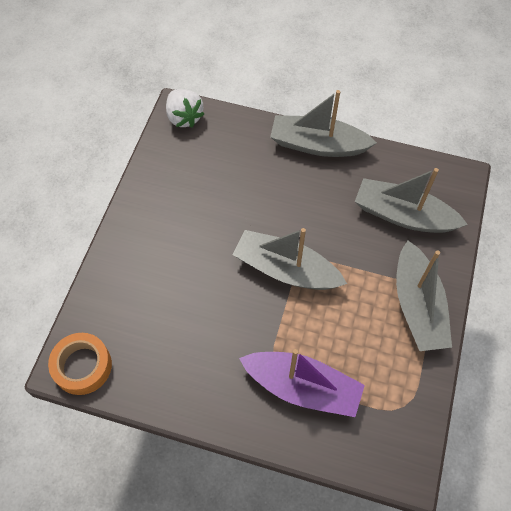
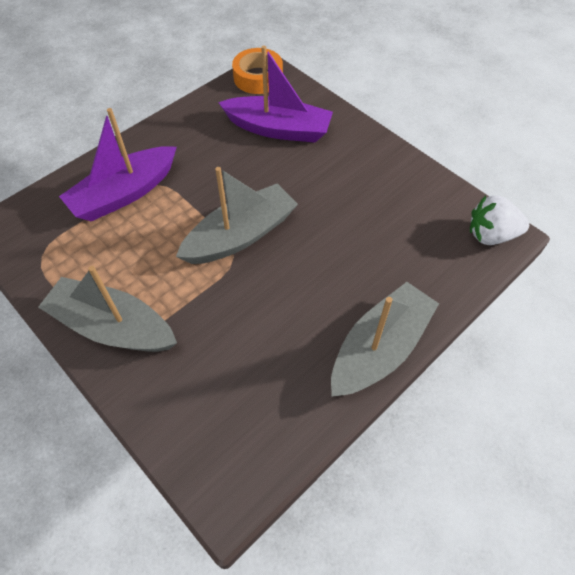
camera: 120 degrees right, 5 degrees down
(150, 306) = (278, 129): none -> purple boat
(403, 215) = (222, 383): grey boat -> none

